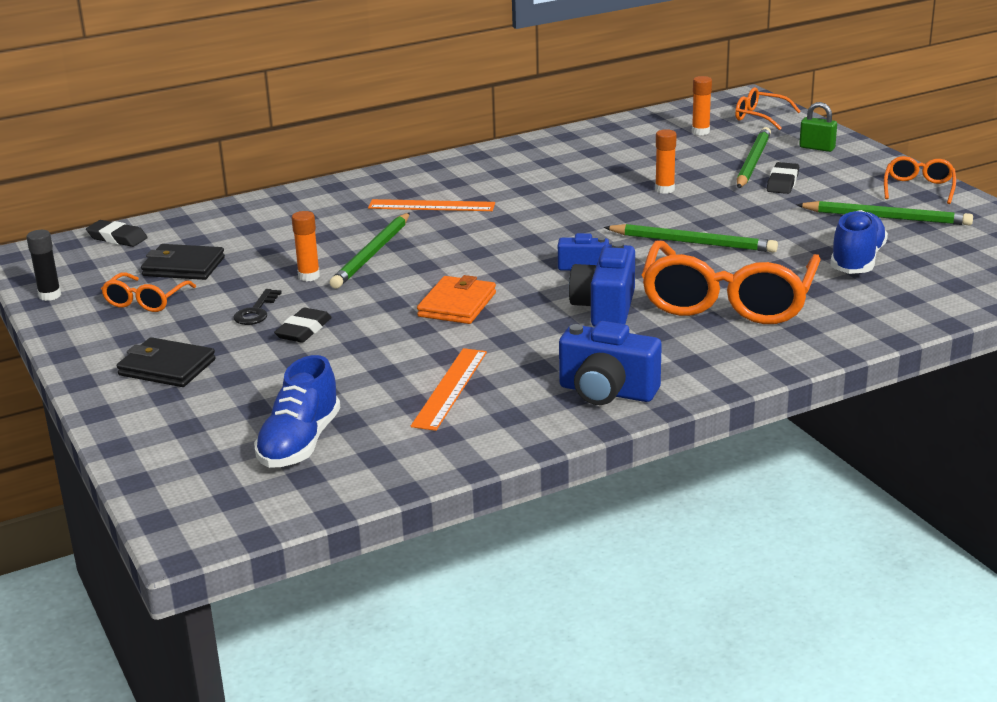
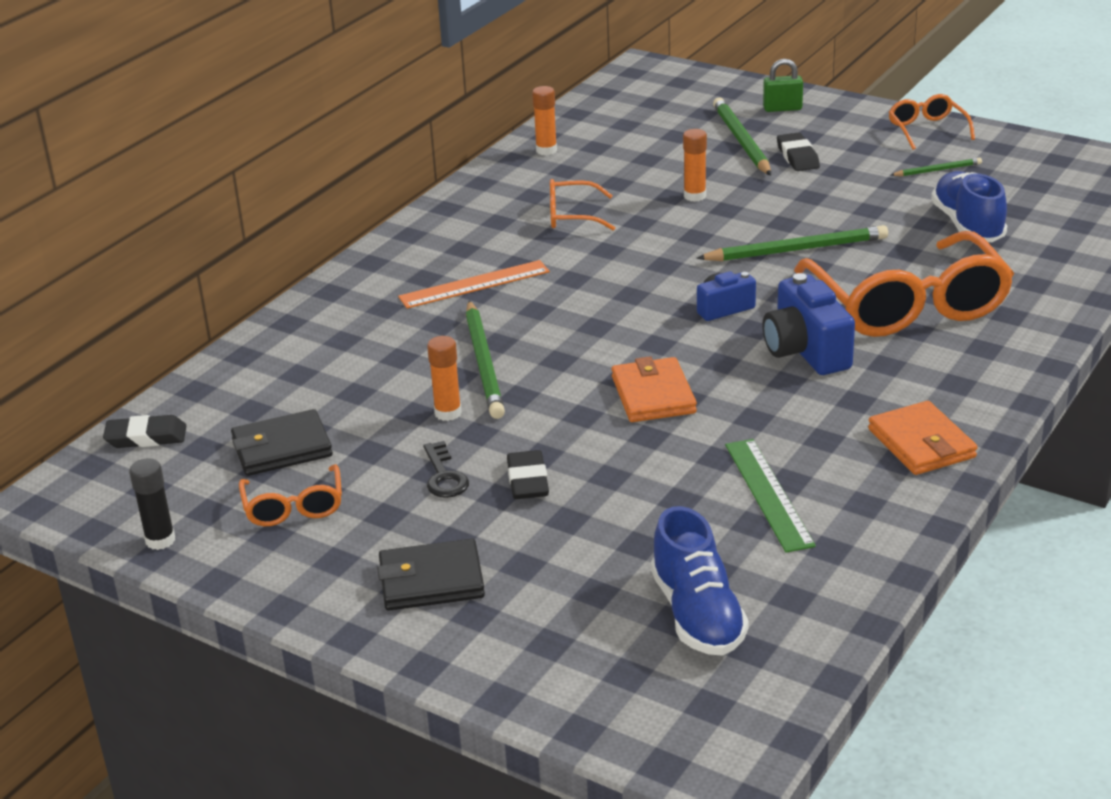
camera: 30 degrees left, 5 degrees up
(450, 388) = (768, 494): orange ruler -> green ruler
(607, 392) = (921, 443): blue camera -> orange wallet
(700, 132) = (647, 118): orange glue stick -> orange glue stick (546, 150)
(759, 117) = (685, 86): orange glasses -> orange glasses (571, 216)
(887, 217) = (937, 170): green pencil -> green pencil, size x0.53

